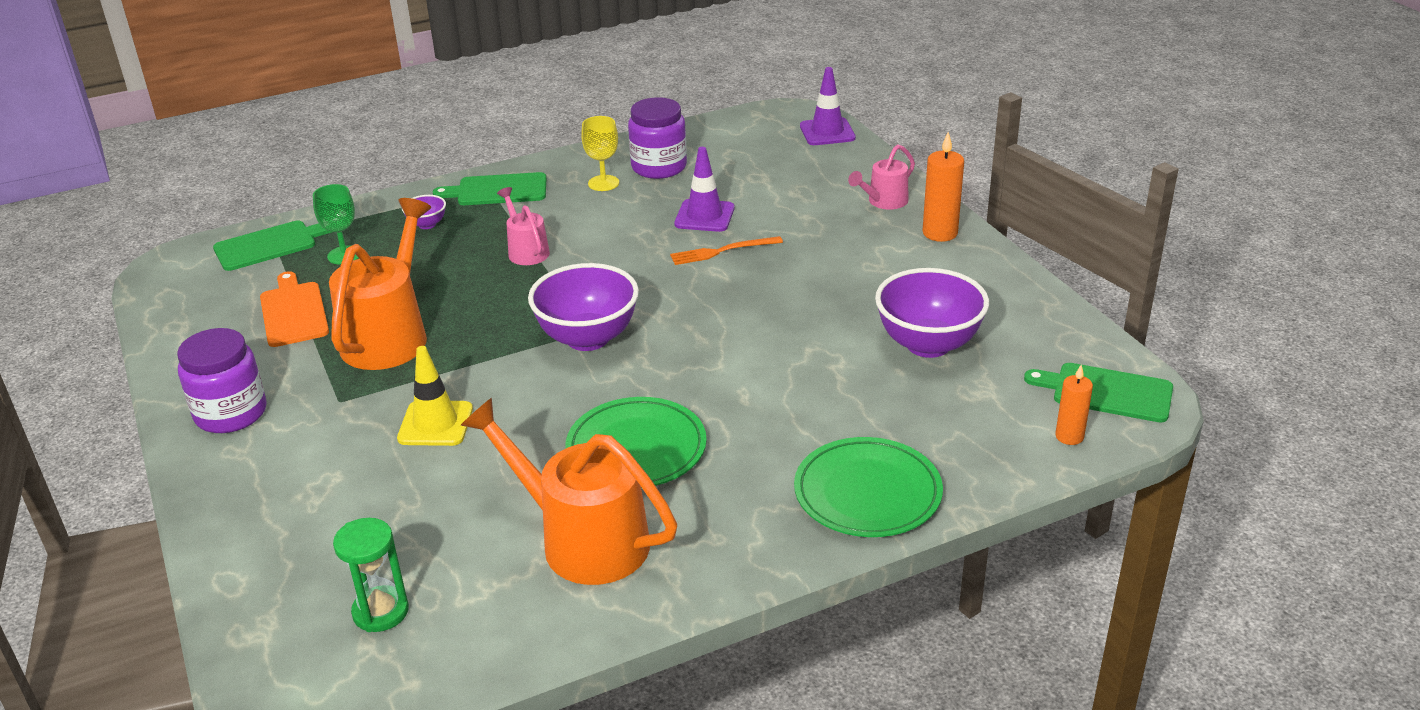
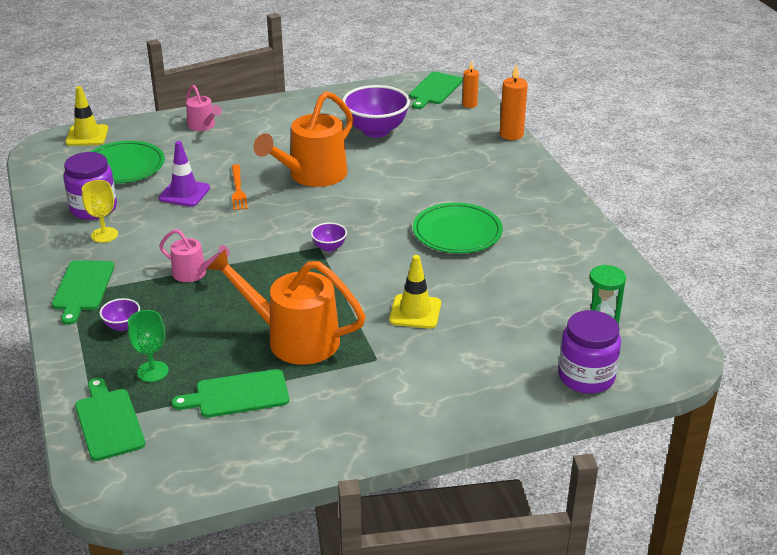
camera: 85 degrees left, 0 degrees up
(231, 413) = (379, 416): purple jar -> purple jar (586, 377)
(293, 312) = (238, 395): orange cutting board -> green cutting board
(526, 250) = (194, 273): pink watering can -> pink watering can turned 135 degrees counterclockwise
(581, 539) = (539, 254): orange watering can -> orange watering can (312, 176)
(588, 338) = (329, 247): purple bowl -> purple bowl, size x0.46
(827, 132) = (87, 136): purple traffic cone -> yellow traffic cone
(867, 493) = (508, 163): green plate -> green plate (123, 166)
(940, 233) = (254, 112): orange candle -> orange candle (511, 134)

